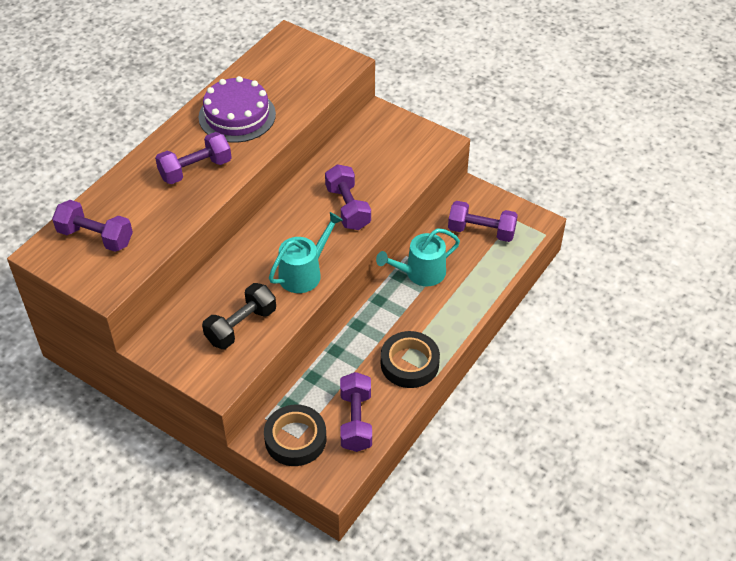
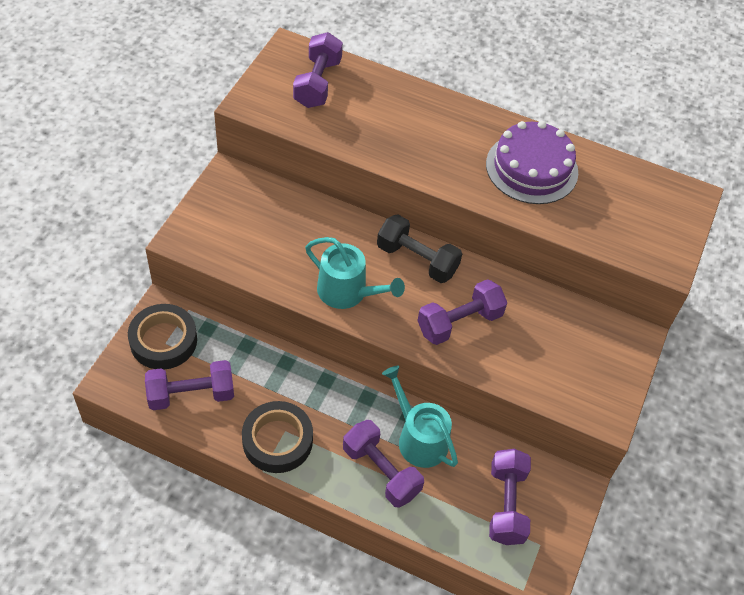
camera: 75 degrees right, 5 degrees up
(195, 169) = (434, 145): purple dumbbell -> purple dumbbell (381, 471)
(241, 326) = (262, 245): black dumbbell -> black dumbbell (417, 260)

